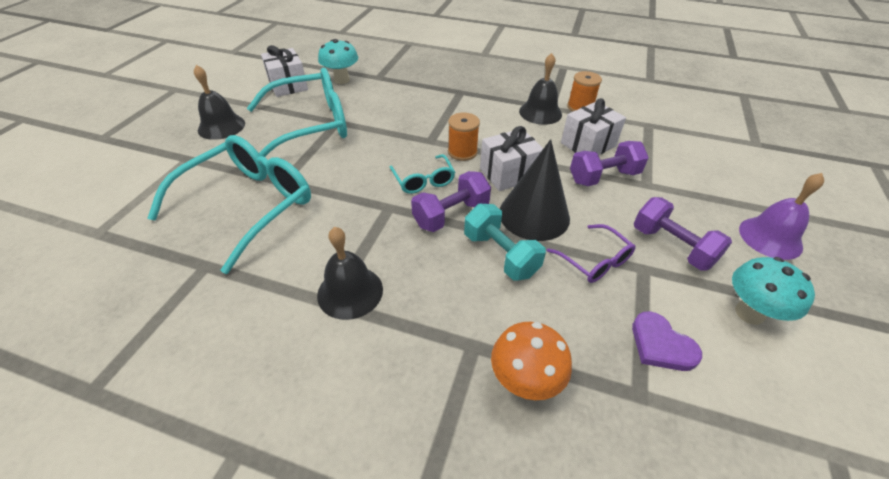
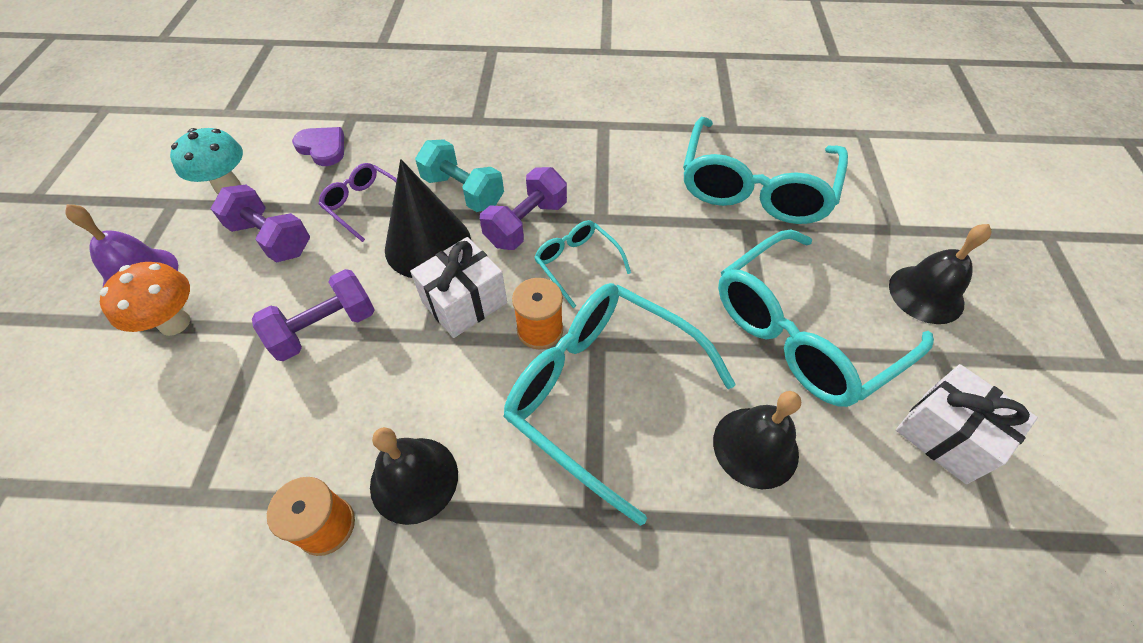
camera: 165 degrees right, 10 degrees up
(342, 80) = (862, 489): turquoise mushroom -> none
(350, 292) = (592, 134): black bell -> black bell (755, 447)
(438, 122) = (601, 392): none -> turquoise glasses
(524, 382) = (435, 108): orange mushroom -> orange mushroom (174, 323)
(588, 144) = (333, 400): white gift -> none

